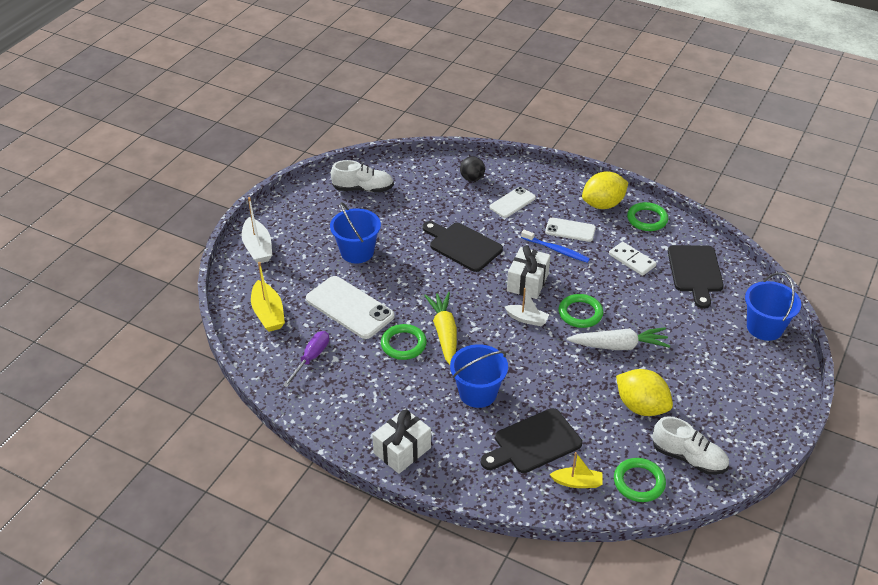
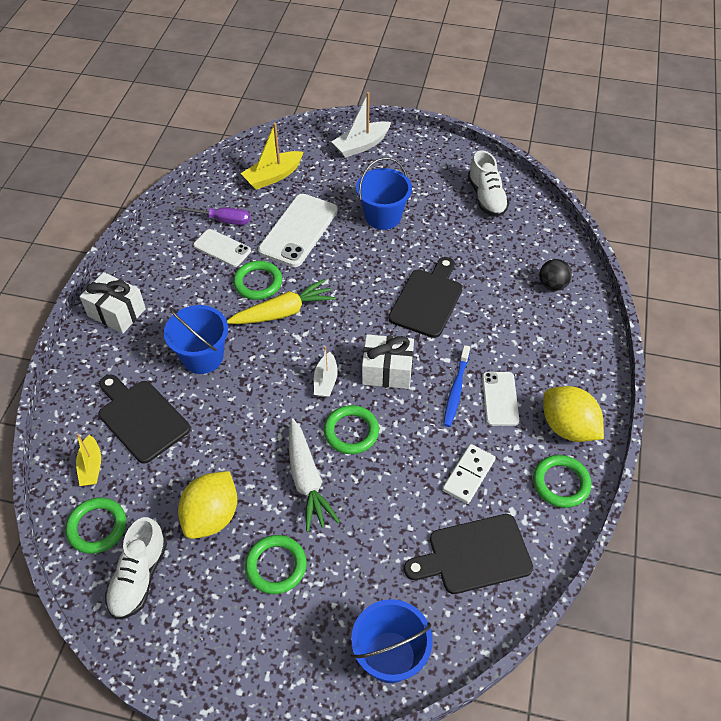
camera: 75 degrees right, 10 degrees up
(512, 202) = (526, 331): white phone -> white phone (222, 248)
(690, 375) = (276, 566): none -> green ring

